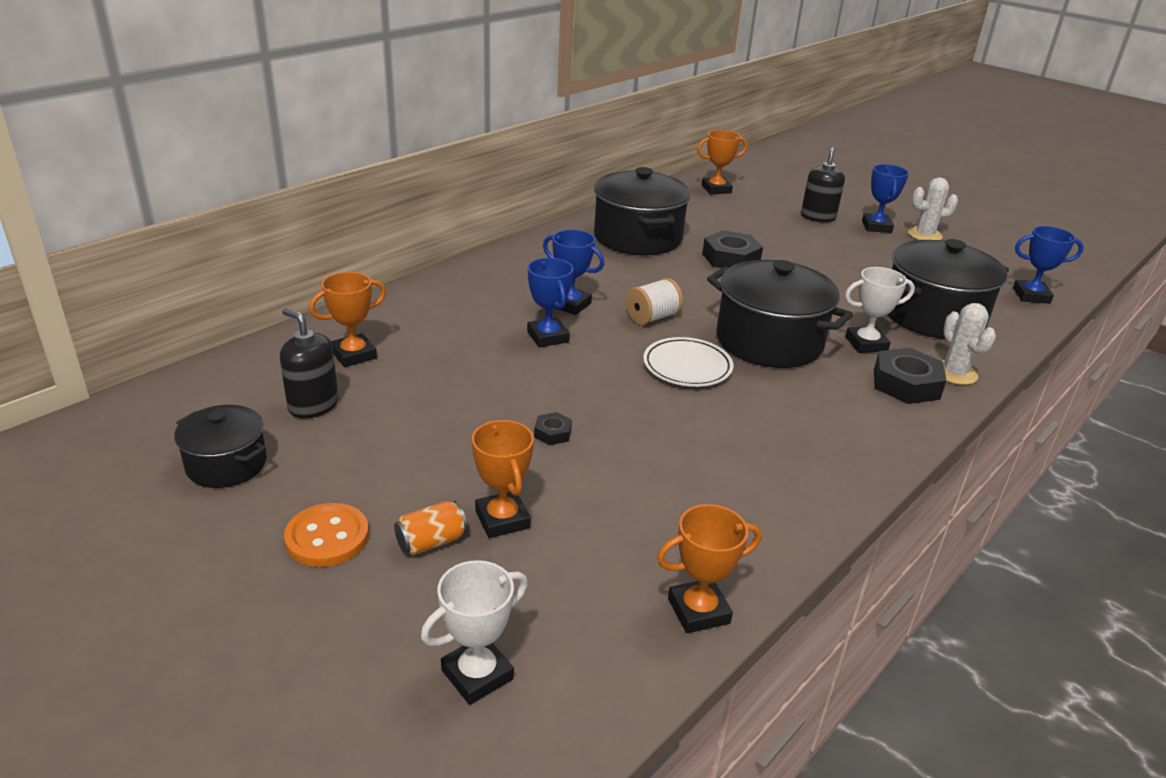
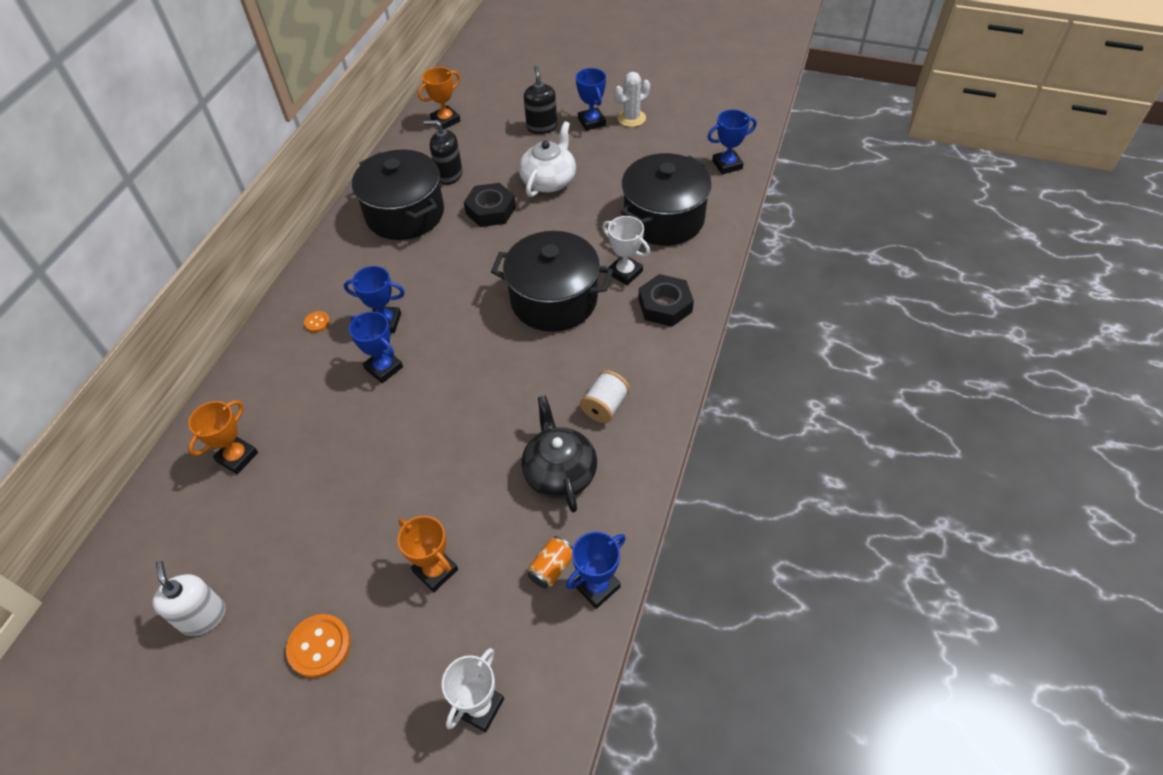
camera: 20 degrees left, 20 degrees up
(226, 464) = (203, 616): black pot -> white soap dispenser
(313, 405) = (235, 526): black soap dispenser -> black soap dispenser (449, 175)
(431, 542) = (395, 614): orange can -> orange can (551, 568)
(500, 285) = (317, 322): none -> orange button
(552, 433) = (433, 471): black nut -> none
(652, 317) = (456, 310): white spool -> white spool (605, 406)
(687, 367) = (504, 355): white plate -> none
(698, 611) = (597, 586): orange trophy -> blue trophy
(703, 484) = (559, 472): none -> black teapot
(807, 255) = (549, 181): none -> white teapot
(866, 344) = (625, 272): white trophy -> white trophy turned 75 degrees clockwise
(954, 373) = (695, 279): white cactus -> none

